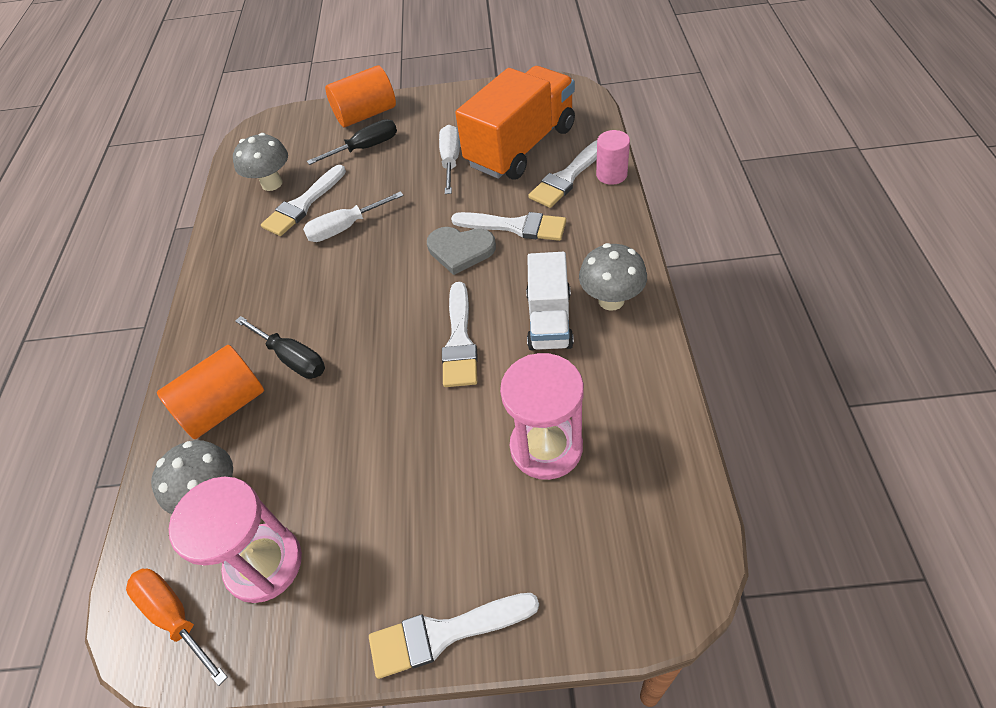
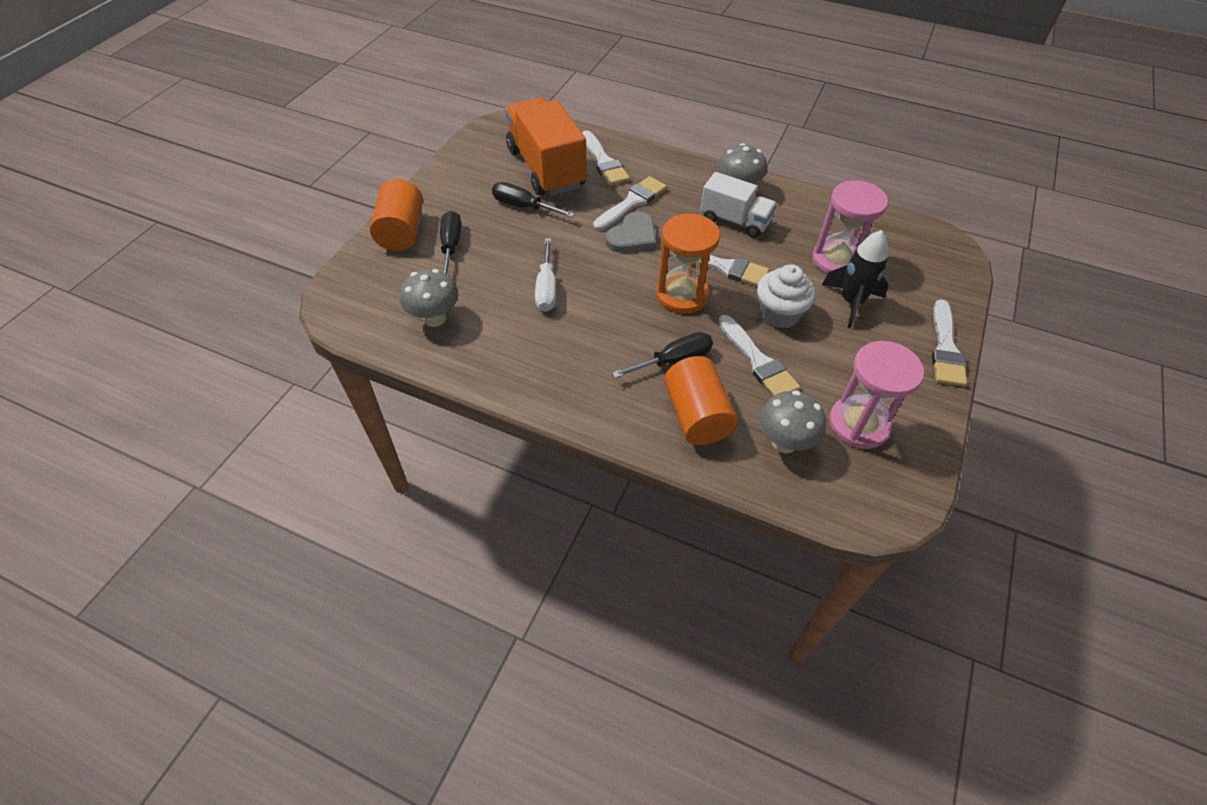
camera: 70 degrees left, 0 degrees up
(175, 617) = (880, 487): orange screwdriver -> none
(303, 204) = (488, 305): white brush -> white brush (757, 361)
(392, 326) = (682, 295): none -> orange hourglass
(410, 421) = (779, 314): none -> white cupcake
(450, 161) = (523, 206): white screwdriver -> black screwdriver
(473, 489) = (851, 302): none -> black rocket
(611, 174) = (621, 143): pink cylinder -> none

